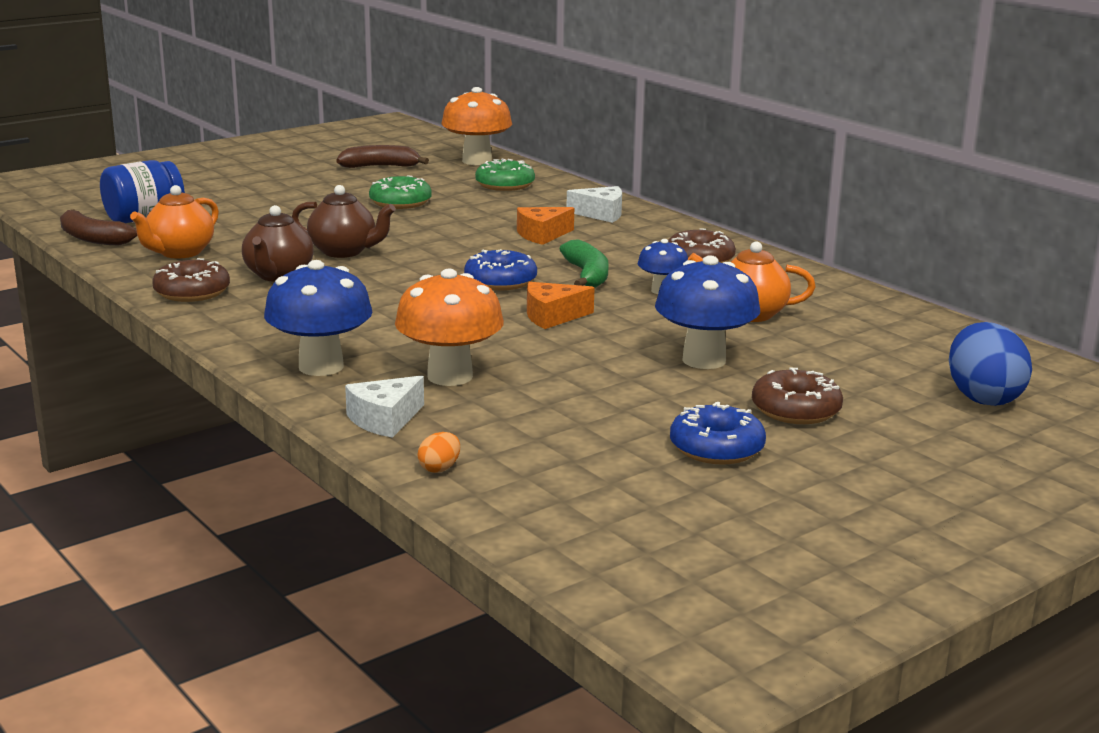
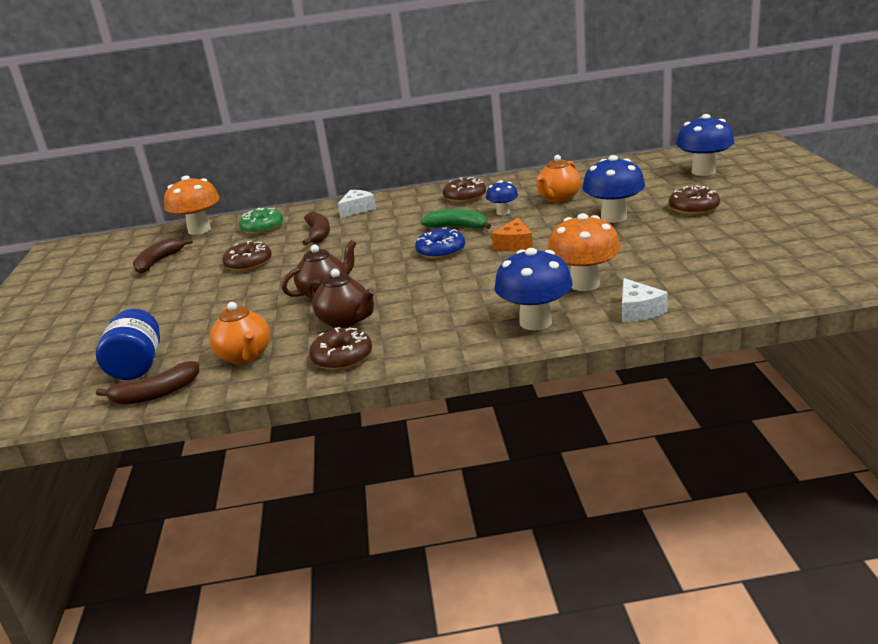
camera: 55 degrees left, 5 degrees up
(400, 202) = (248, 263): green donut -> brown donut
(439, 468) = (720, 303): orange egg -> none
(506, 213) = (318, 234): none -> brown banana
(542, 235) = (373, 229): orange cheese -> none
(716, 448) = (730, 231): blue donut -> none
(983, 398) = (703, 171): blue egg -> blue mushroom

